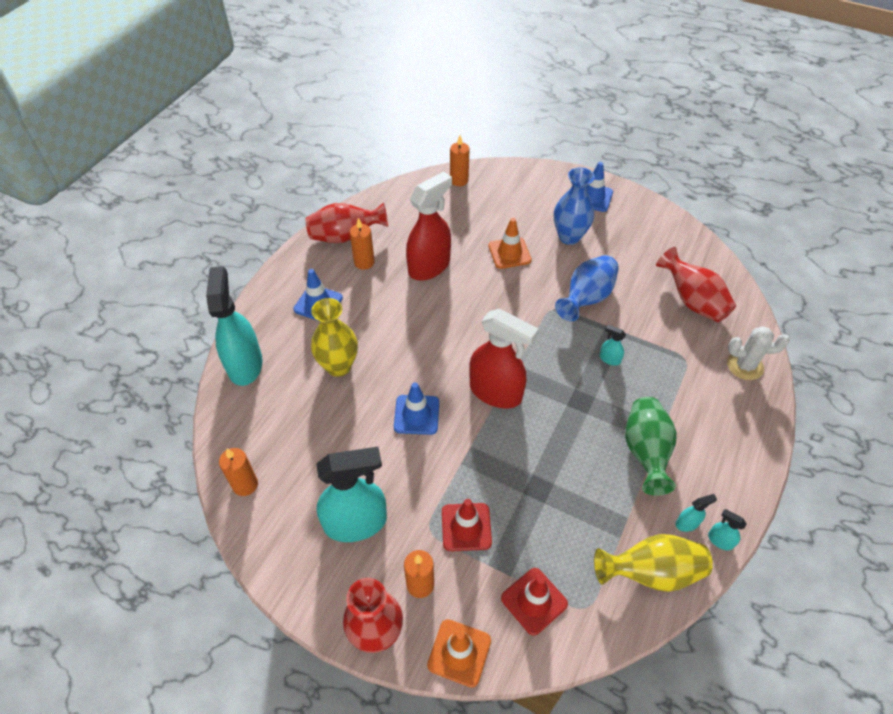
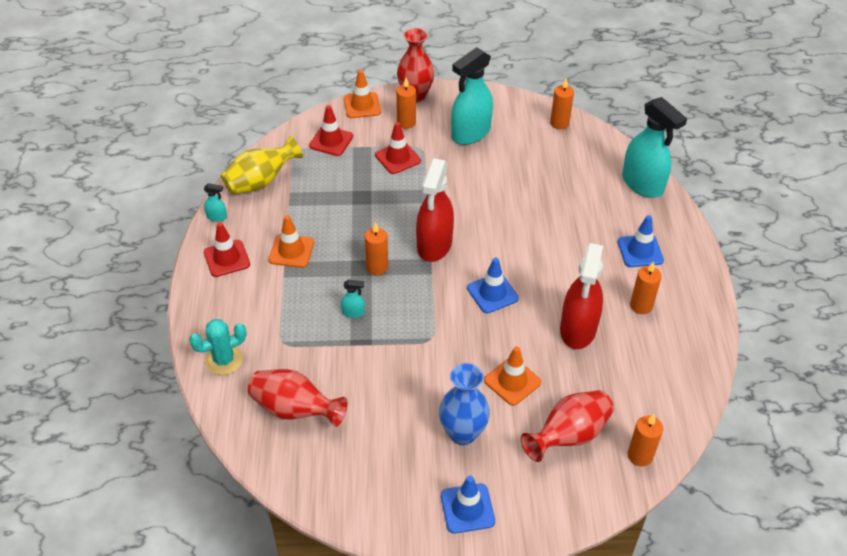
camera: 150 degrees right, 5 degrees down
(338, 366) = (572, 212): yellow vase -> none
(345, 236) = (686, 324): red vase -> red vase (569, 436)
(416, 415) = (483, 205): blue traffic cone -> blue traffic cone (492, 293)
(496, 392) = (434, 245): red spray bottle -> red spray bottle turned 75 degrees counterclockwise
(565, 394) = (377, 267): none -> orange candle
(586, 298) = (404, 364): blue vase -> none
(645, 452) = (291, 251): green vase -> orange traffic cone
(687, 523) = (244, 218): turquoise spray bottle -> none
(720, 475) = (227, 258): none -> red traffic cone
(745, 366) = (224, 360): white cactus -> turquoise cactus

